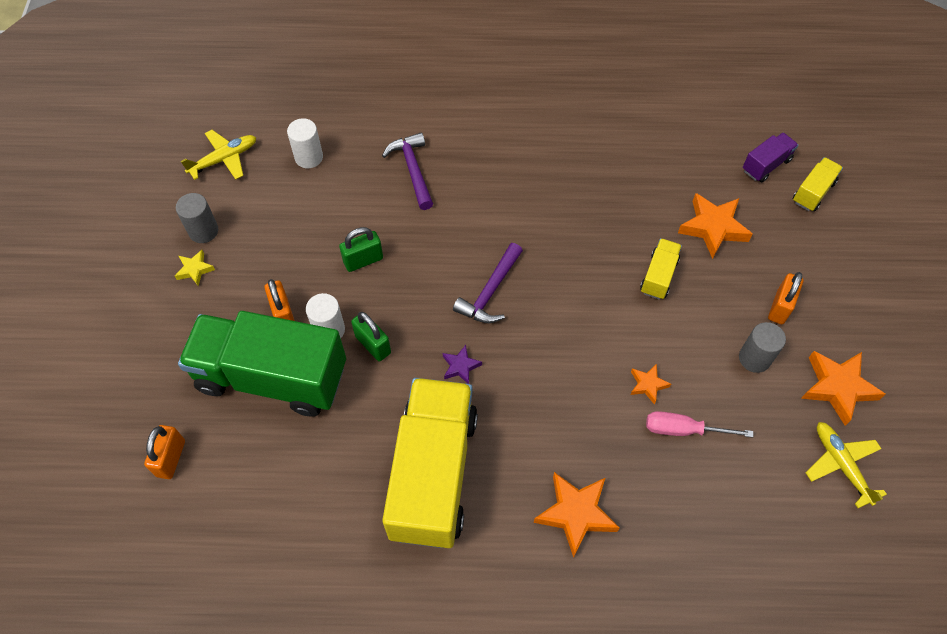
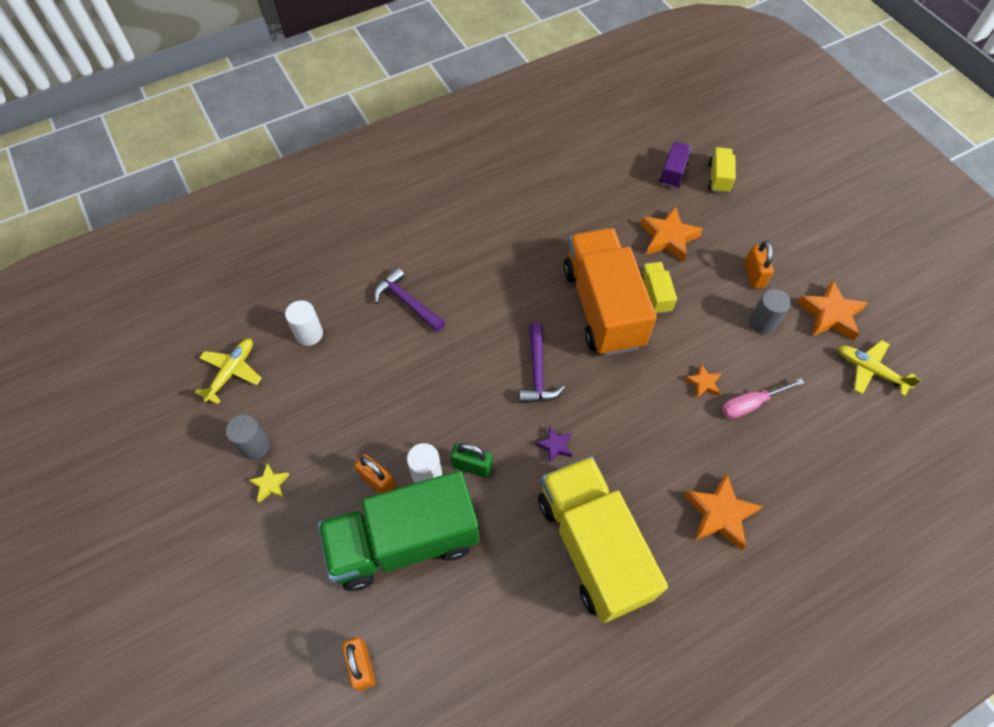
camera: 30 degrees left, 0 degrees up
(363, 260) = (416, 399): green padlock -> none
(596, 262) = (603, 307): none -> orange truck

